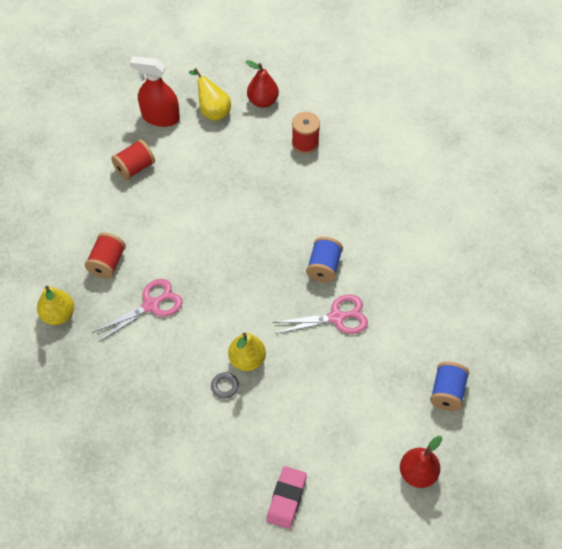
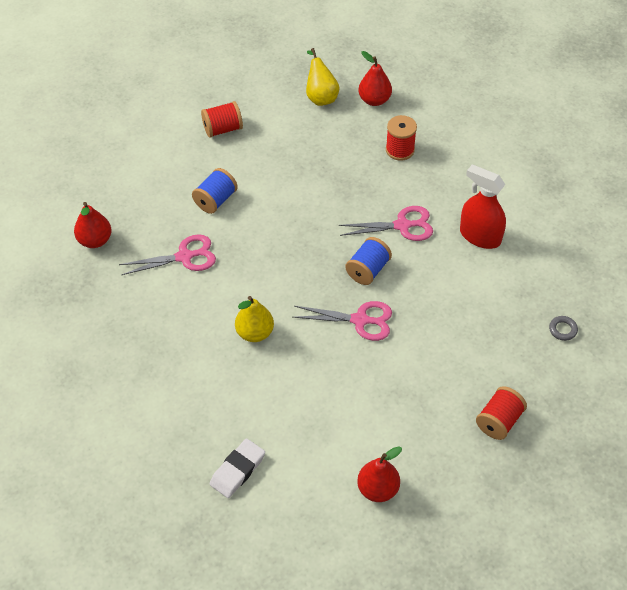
camera: 20 degrees right, 5 degrees down
(58, 315) = (95, 240): yellow pear -> red pear
(107, 263) = (160, 207): red spool -> red spool (499, 421)
(160, 117) = (267, 89): red spray bottle -> red spray bottle (480, 236)
(225, 386) = (222, 350): grey ring -> grey ring (562, 330)
(286, 498) = (237, 470): pink eraser -> white eraser
(337, 215) = (402, 226): none -> pink scissors
(447, 392) = (442, 423): blue spool -> blue spool (215, 200)

